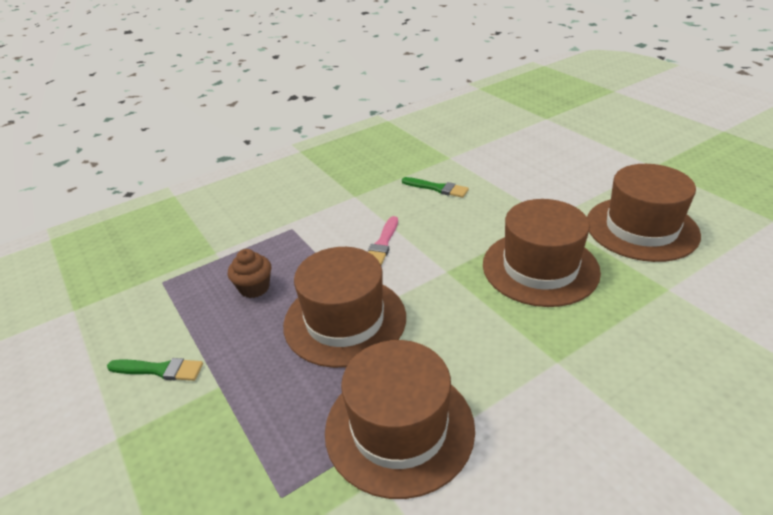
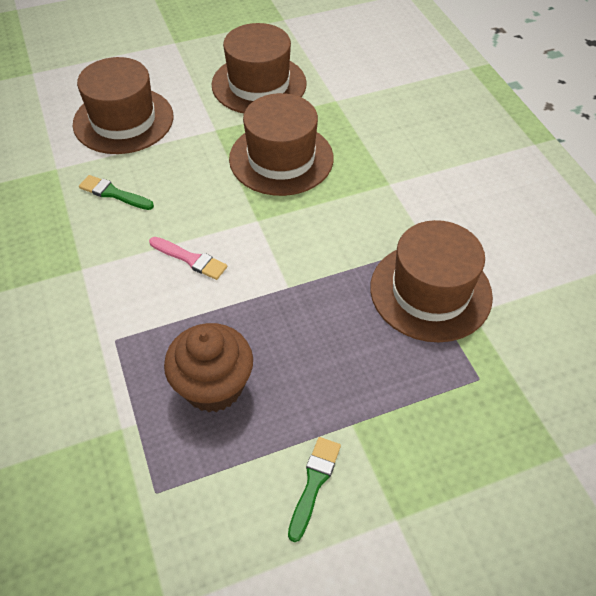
camera: 80 degrees left, 15 degrees up
(254, 288) = (213, 386): brown cupcake -> brown cupcake, size x1.68
(345, 320) = (296, 309): brown hat -> brown hat (123, 120)
(437, 188) = (114, 193): green brush -> green brush turned 105 degrees counterclockwise

